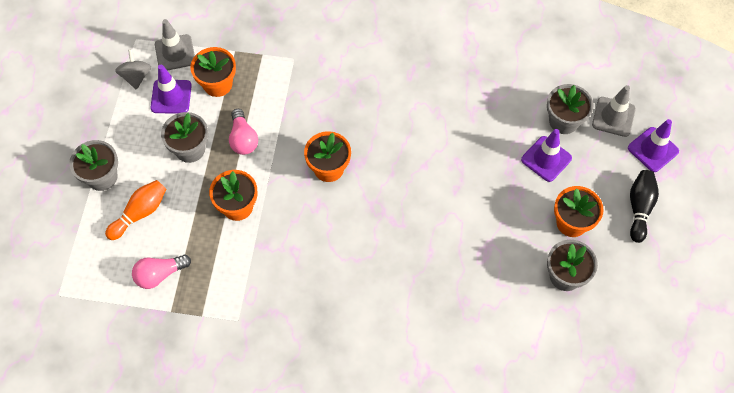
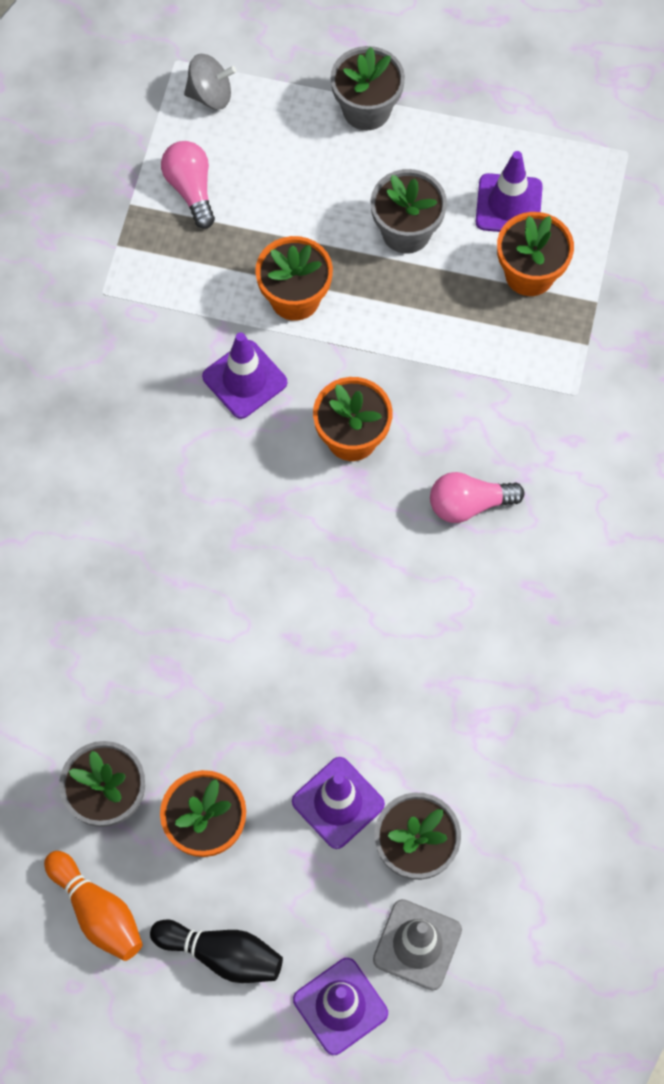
camera: 95 degrees right, 5 degrees up
(136, 77) = (551, 153): grey spinning top -> grey spinning top (210, 95)
(140, 213) = (297, 162): orange bowling pin -> orange bowling pin (97, 911)
(175, 53) = (596, 210): grey traffic cone -> none
(243, 139) = (419, 310): pink light bulb -> pink light bulb (469, 504)
(294, 229) = (244, 379): none -> purple traffic cone

